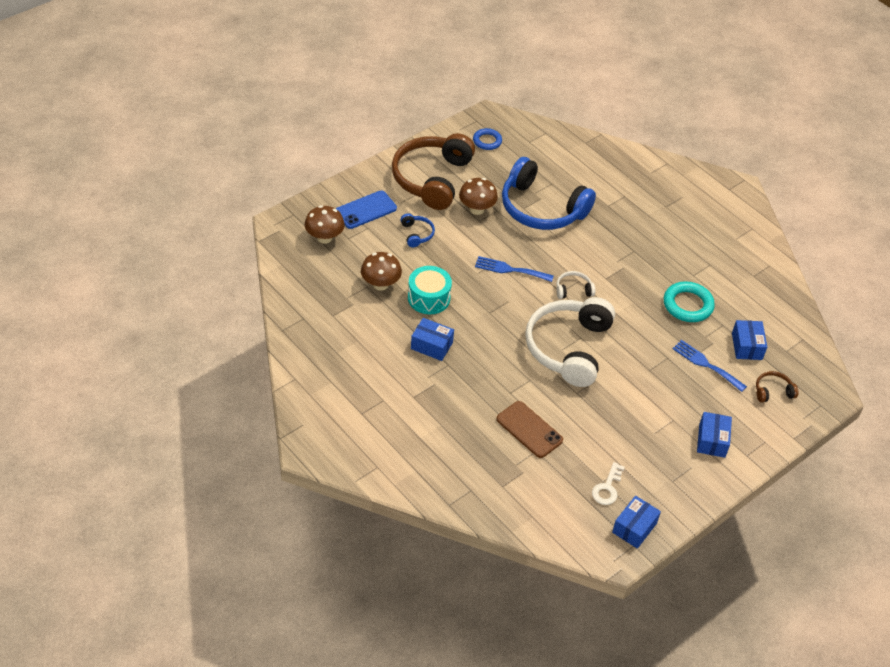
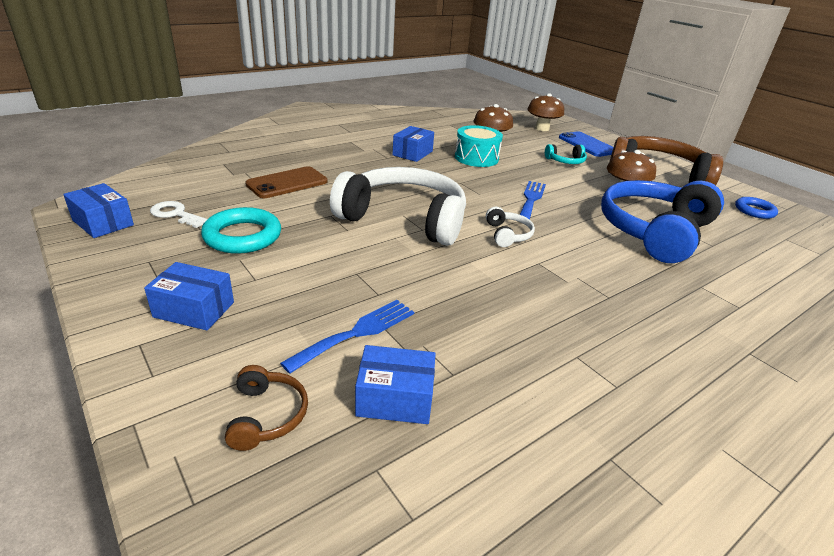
camera: 95 degrees right, 15 degrees down
(417, 234) = (566, 161): blue headphones -> turquoise headphones
(687, 305) = (497, 335): turquoise ring -> turquoise ring (242, 236)

